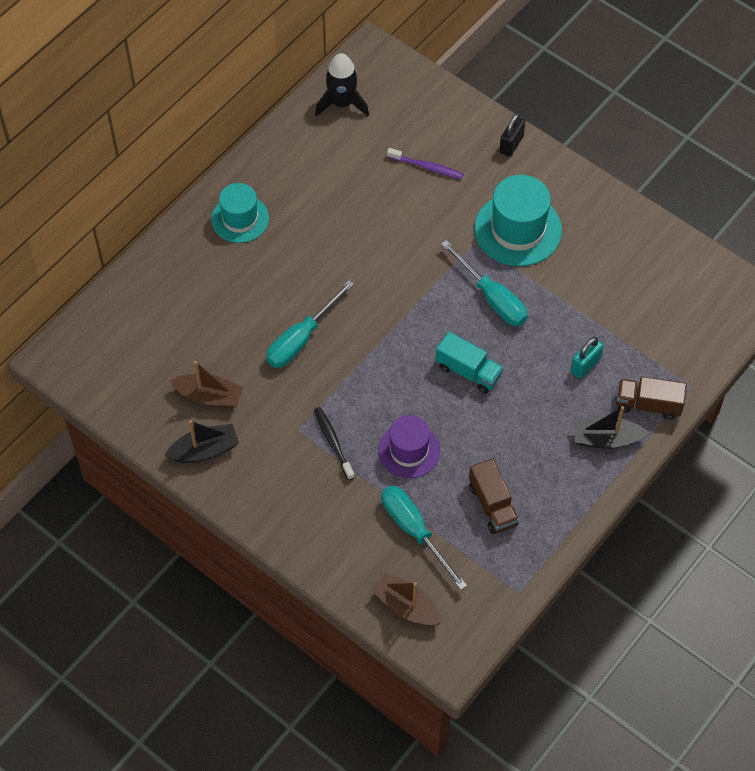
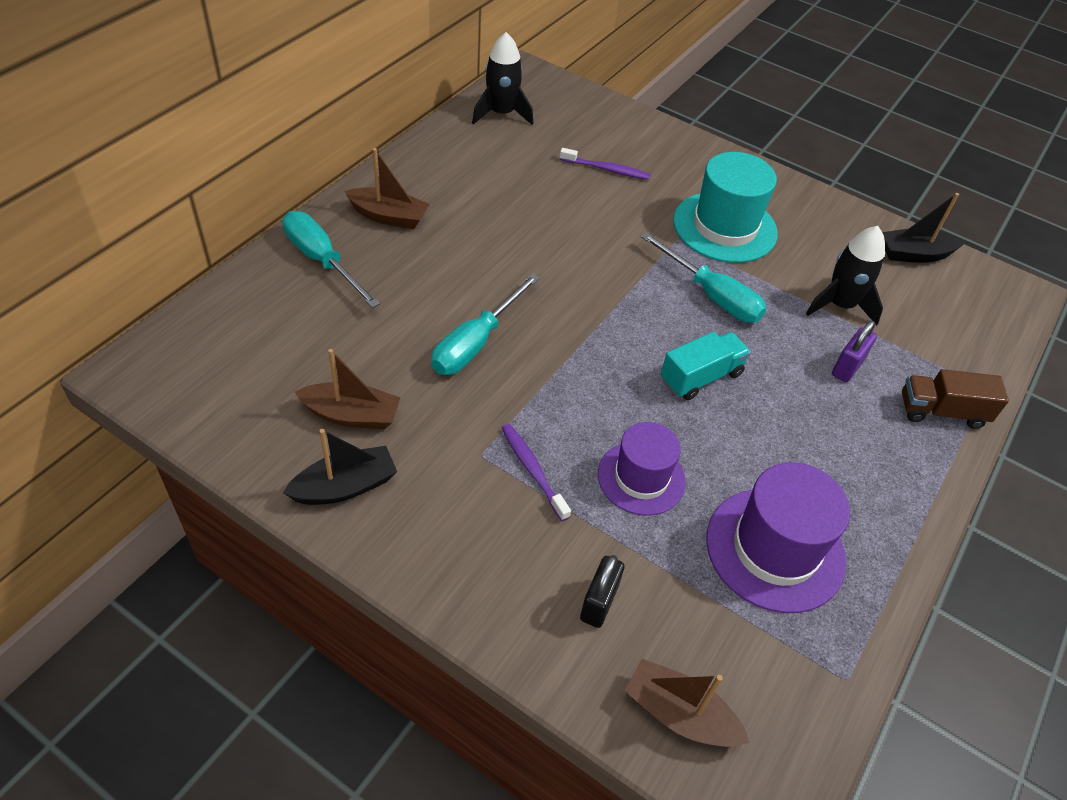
camera: 10 degrees left, 10 degrees down
(240, 219) = (389, 216): turquoise hat -> brown boat
(333, 442) = (532, 470): black toothbrush -> purple toothbrush
(414, 531) = (670, 592): turquoise screwdriver -> turquoise screwdriver (322, 260)
(468, 371) = (701, 377): turquoise truck -> turquoise truck turned 60 degrees counterclockwise
(492, 505) = (775, 549): brown truck -> purple hat
(511, 144) = (697, 150): black padlock -> black padlock (599, 603)
(585, 365) = (847, 367): turquoise padlock -> purple padlock
(595, 308) = (840, 305): none -> black rocket
(606, 439) = (903, 455): black boat -> black boat (915, 254)

